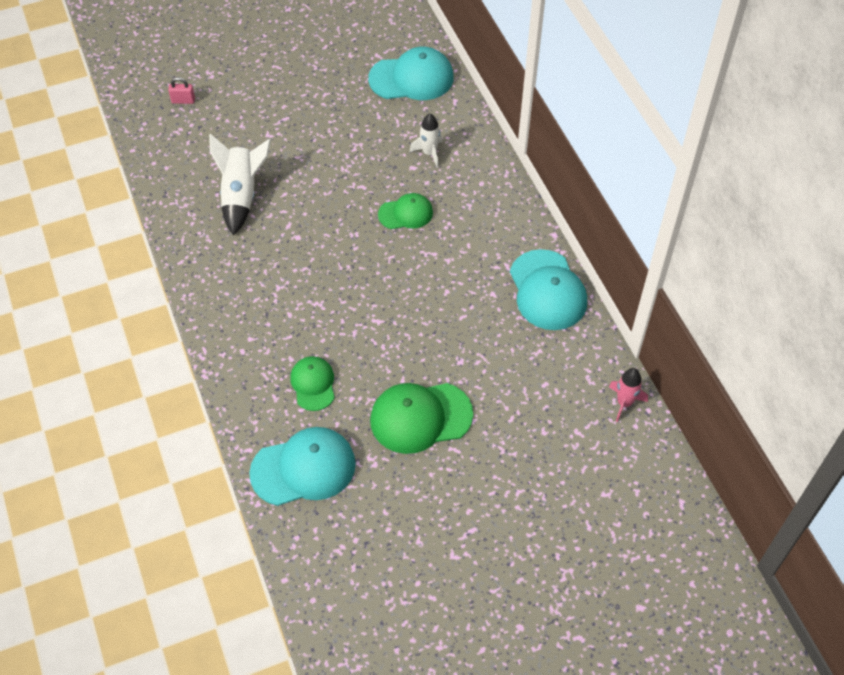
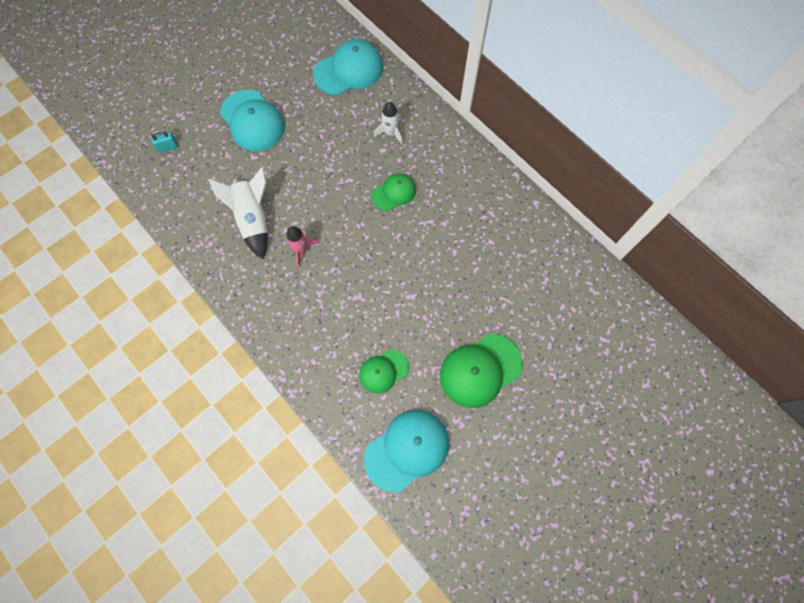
camera: 20 degrees left, 15 degrees up
(183, 101) = (168, 147): pink padlock -> turquoise padlock
(313, 384) = (383, 371): green cap -> green cap turned 90 degrees counterclockwise
(547, 290) = (531, 224): turquoise cap -> turquoise cap (252, 121)
(624, 403) = (627, 301): pink rocket -> pink rocket (301, 250)

